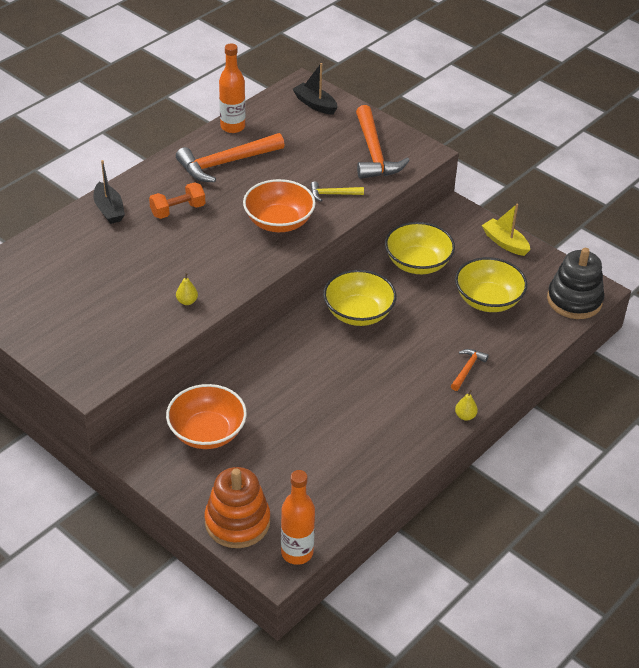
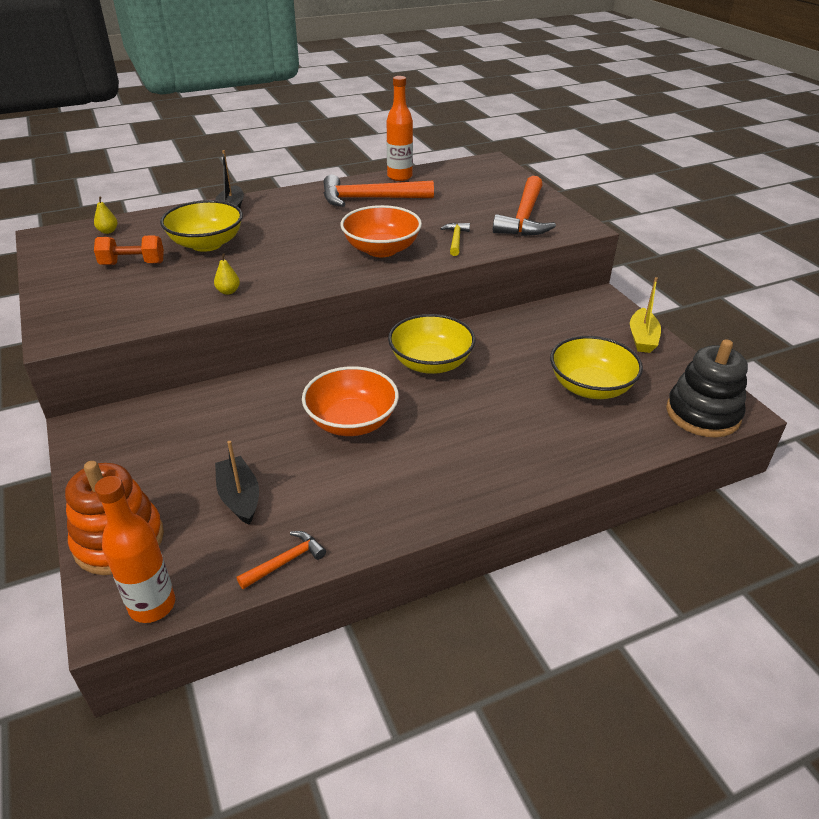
camera: 25 degrees right, 5 degrees down
(178, 210) = (292, 222): orange dumbbell -> orange dumbbell (133, 264)
(207, 432) = (176, 432): orange bowl -> orange bowl (352, 421)
(315, 104) = (492, 175): black boat -> black boat (239, 497)
(333, 194) = (456, 240): yellow hammer -> yellow hammer turned 75 degrees clockwise
(417, 263) = (528, 334): yellow bowl -> yellow bowl (206, 244)
(465, 416) = (486, 504): yellow pear -> yellow pear (108, 231)
(467, 369) = (521, 452): orange hammer -> orange hammer (285, 561)
(505, 243) = (642, 338): yellow boat -> yellow boat turned 150 degrees counterclockwise

